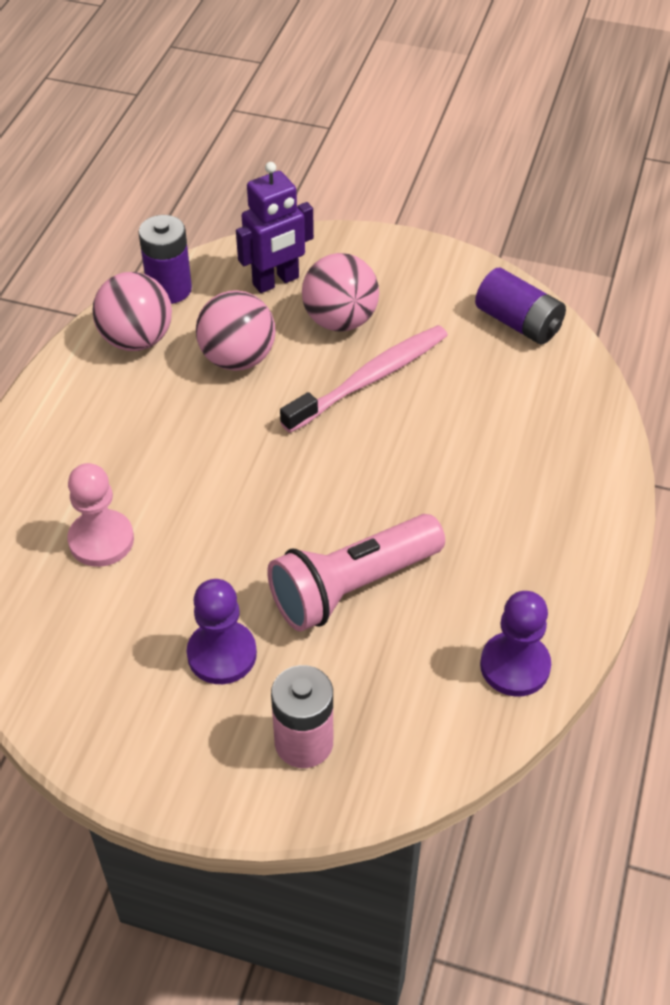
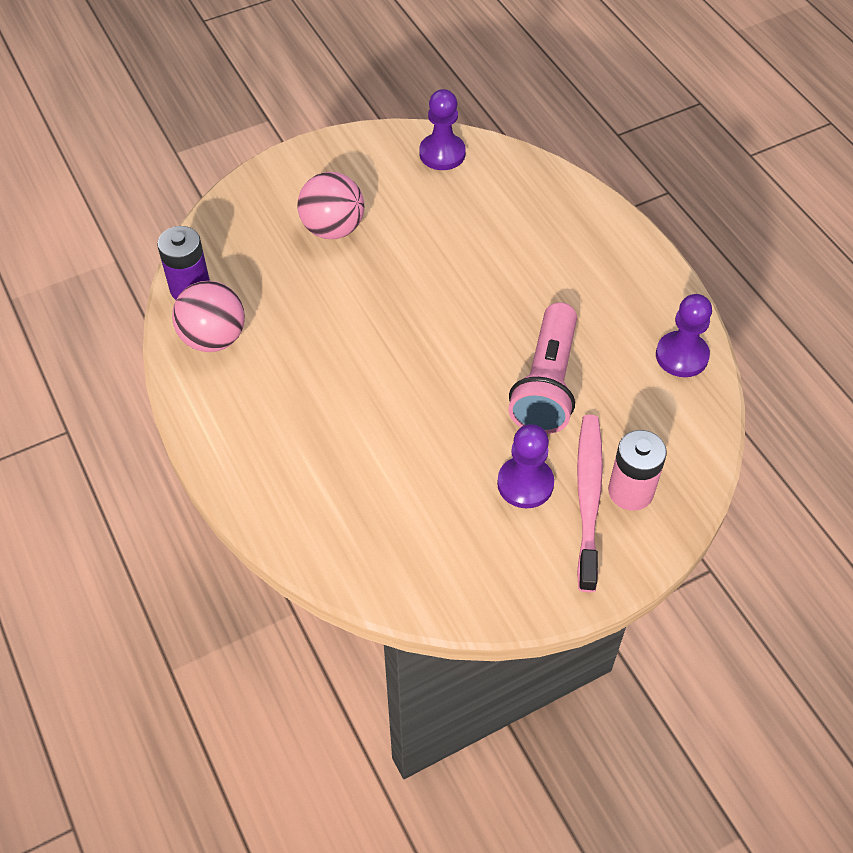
camera: 45 degrees left, 5 degrees up
(101, 540) = (365, 480): pink pawn -> none
(238, 358) = (299, 301): pink ball -> none
(276, 281) = (257, 232): purple robot -> none
(370, 379) = (399, 252): pink toothbrush -> pink toothbrush (588, 498)
(518, 323) = (442, 153): purple battery -> purple pawn

